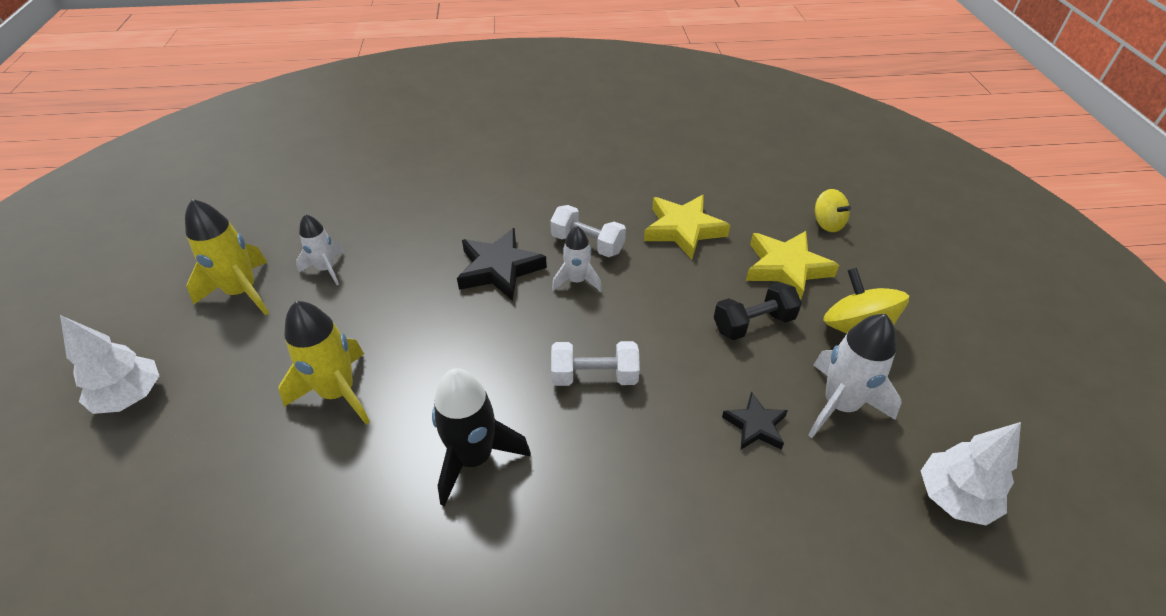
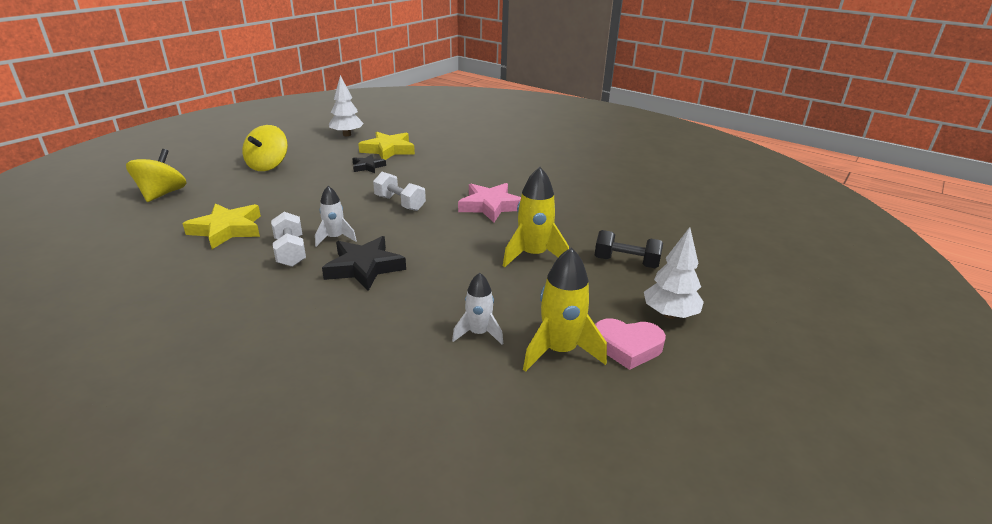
camera: 140 degrees left, 15 degrees down
(176, 330) = (627, 347): none -> pink heart
(474, 457) = (490, 206): black rocket -> pink star
(753, 324) = (298, 185): black dumbbell -> black dumbbell (626, 262)
(786, 268) = (233, 191): yellow star -> yellow star (388, 150)
(827, 223) = (162, 194): yellow spinning top -> yellow spinning top, size x1.60
(839, 405) = (328, 157): white rocket -> none

